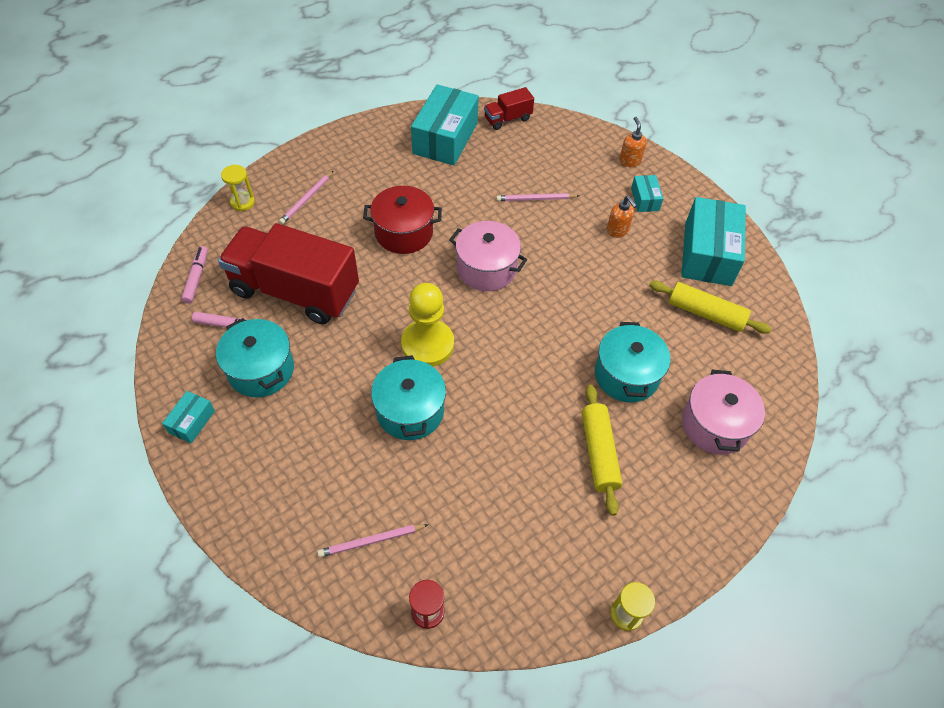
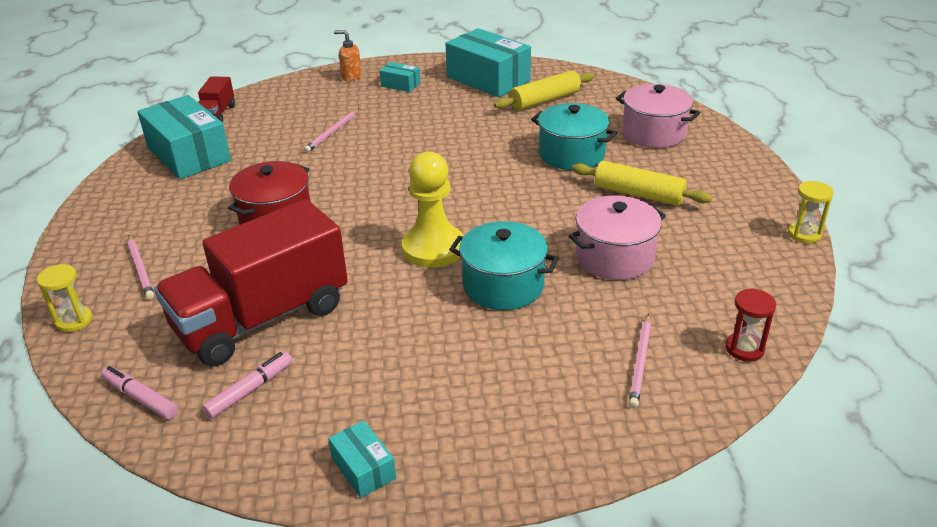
camera: 55 degrees left, 20 degrees down
(261, 370) = (345, 381): turquoise pot -> none
(486, 268) = (380, 184): pink pot -> pink pot (614, 257)
(617, 231) = (418, 107): orange soap dispenser -> none

